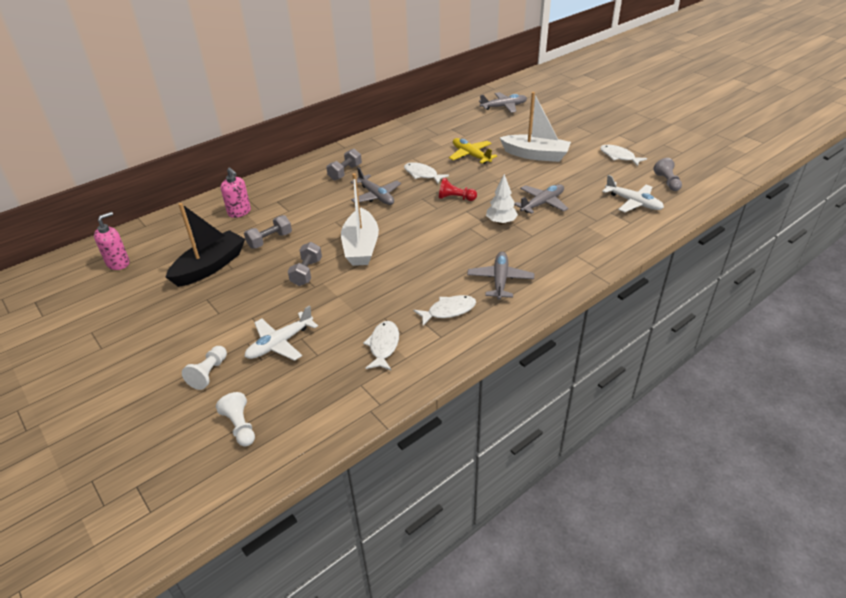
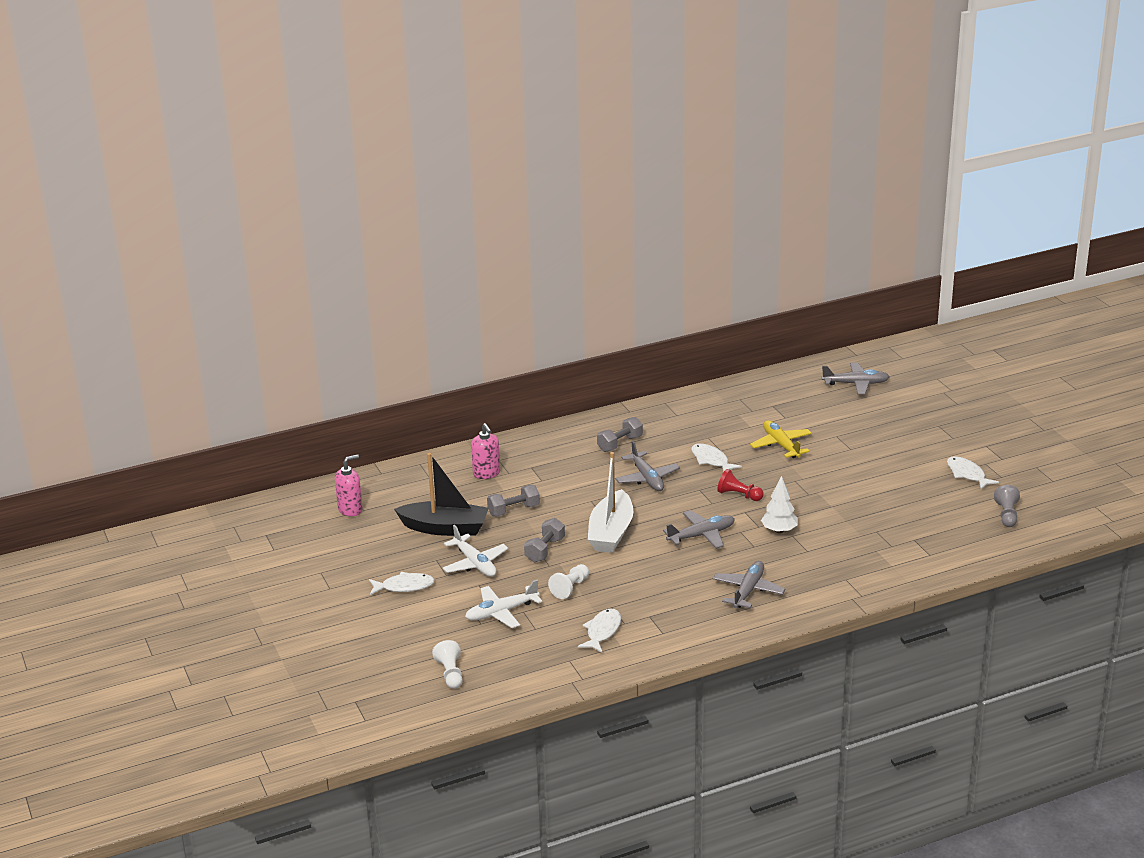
camera: 15 degrees right, 10 degrees down
(209, 373) = (429, 627): white pawn -> white pawn (570, 588)
(210, 267) = (445, 528): black boat -> black boat turned 45 degrees clockwise
(448, 311) = (680, 611): white fish -> white fish (404, 586)
(535, 155) = (862, 456): white boat -> none
(542, 203) = (838, 517): grey plane -> grey plane (701, 535)
(633, 202) = (948, 533): white plane -> white plane (475, 563)

